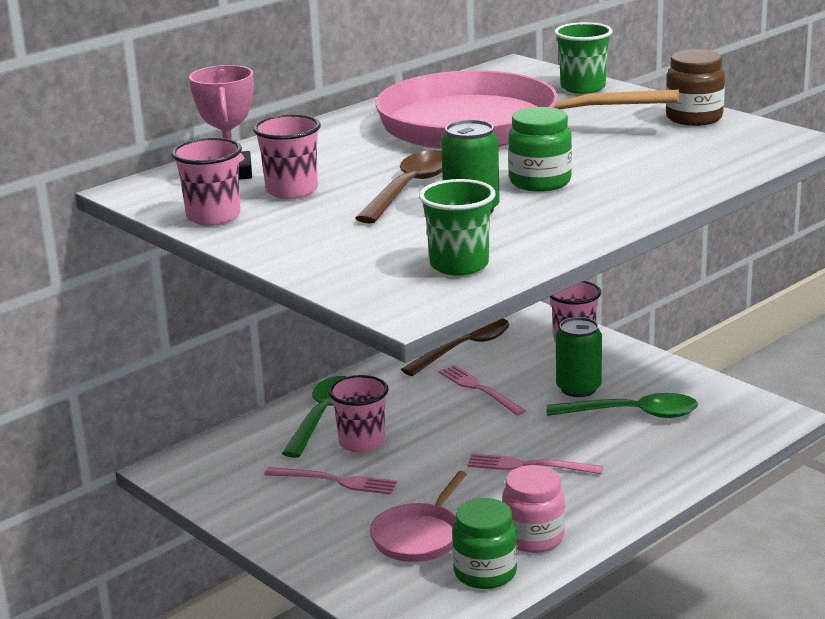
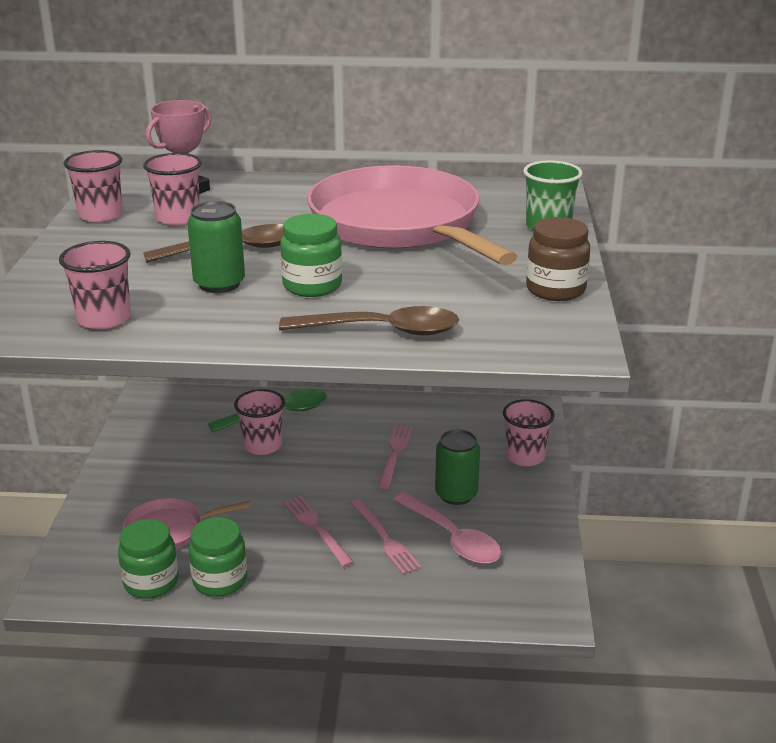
camera: 45 degrees right, 5 degrees up
(335, 481) = (201, 461): pink fork -> pink fork (385, 538)
(459, 265) = (104, 319): green cup -> pink cup
(464, 348) = (444, 418): brown spoon -> brown spoon (382, 330)
(533, 538) = (220, 580): pink jar -> green jar
(633, 414) = (452, 538): green spoon -> pink spoon

